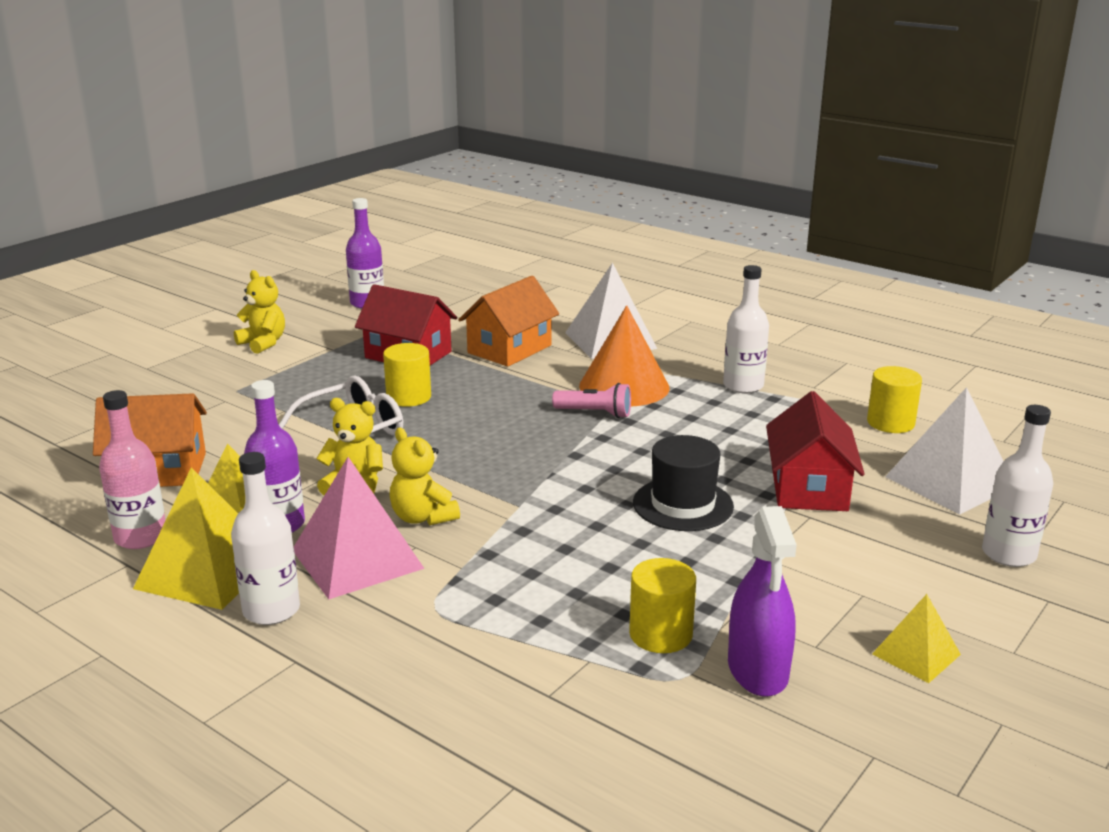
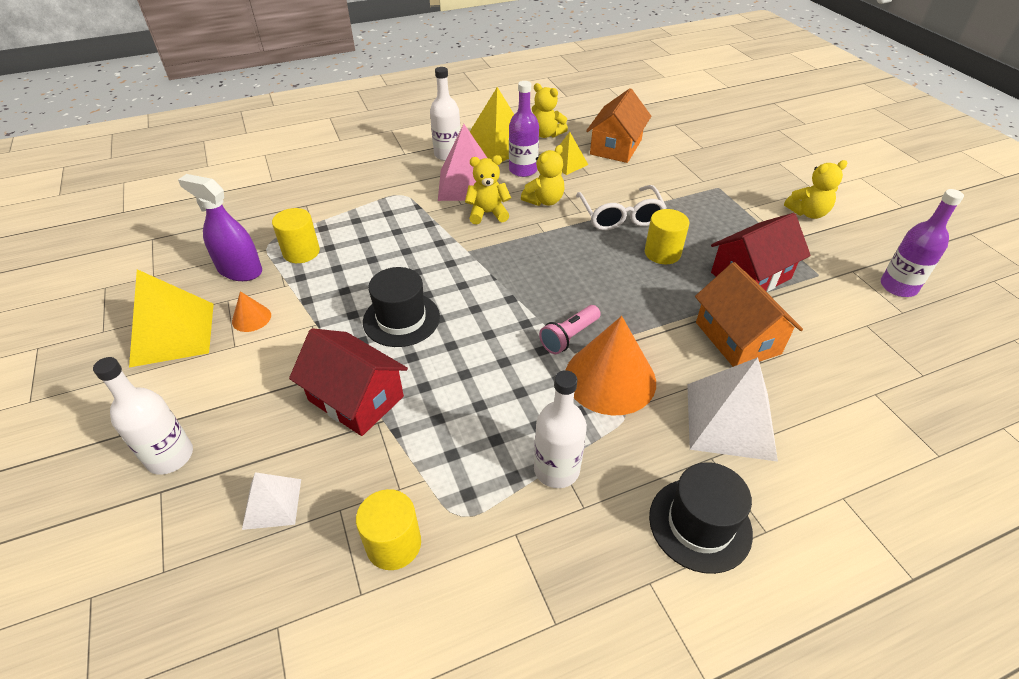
camera: 120 degrees right, 20 degrees up
(141, 537) = (546, 134): pink bottle -> yellow teddy bear
(715, 337) = (700, 524): none -> black hat
(813, 606) = (251, 318): none -> orange cone
(916, 654) = (173, 334): yellow pyramid -> yellow pyramid, size x1.80
(949, 481) = (272, 503): white pyramid -> white pyramid, size x0.56

